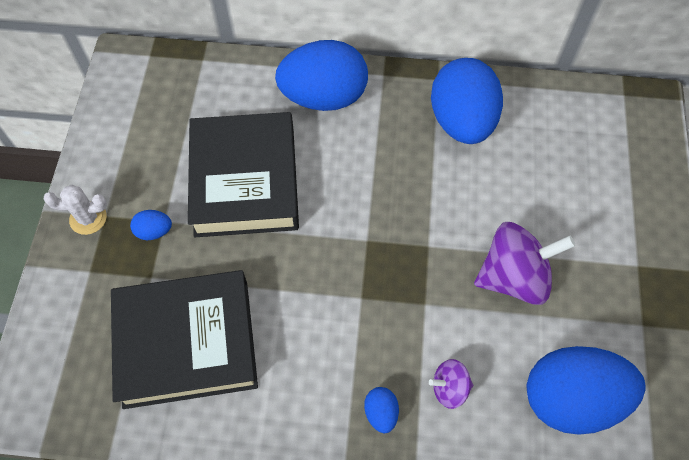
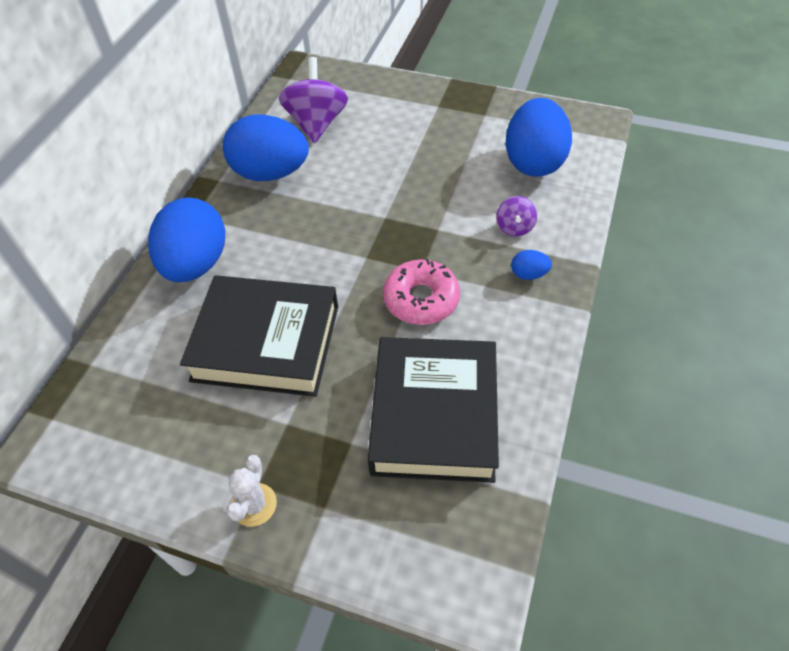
camera: 75 degrees left, 10 degrees down
(154, 231) = (296, 434): blue egg -> none
(322, 305) = (421, 299): none -> pink donut
(514, 277) = (428, 171): purple spinning top -> purple spinning top (317, 123)

